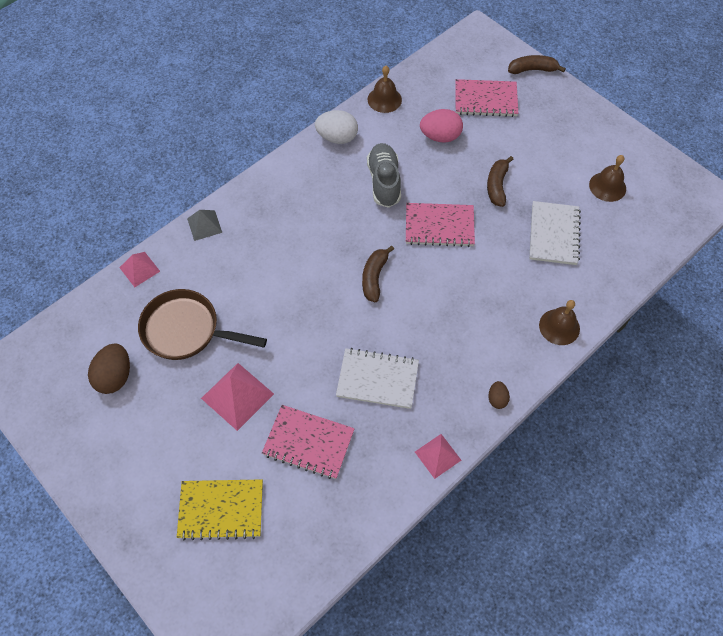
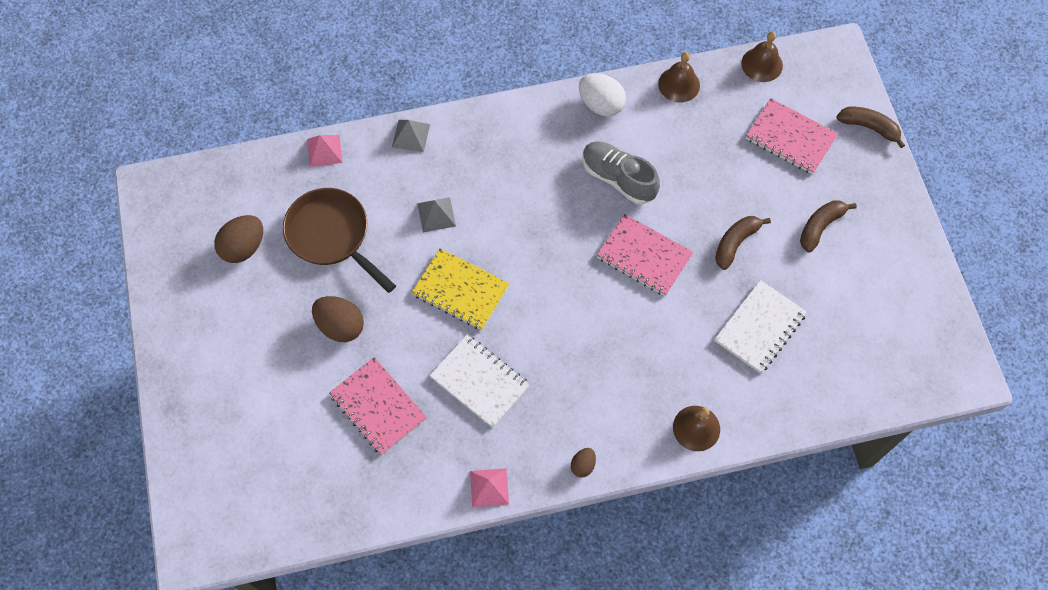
camera: 30 degrees right, 5 degrees up
(221, 510) = (264, 425): yellow notebook -> yellow notebook (460, 290)
(237, 396) = (340, 326): pink pyramid -> brown egg
(262, 273) = (436, 214): none -> grey pyramid
(374, 277) = (542, 276): brown banana -> brown banana (820, 226)
(384, 182) = (618, 178): grey shoe -> grey shoe turned 75 degrees counterclockwise
(440, 136) = (711, 157): pink egg -> none
(607, 186) = (857, 305): brown bell -> brown bell (762, 64)

